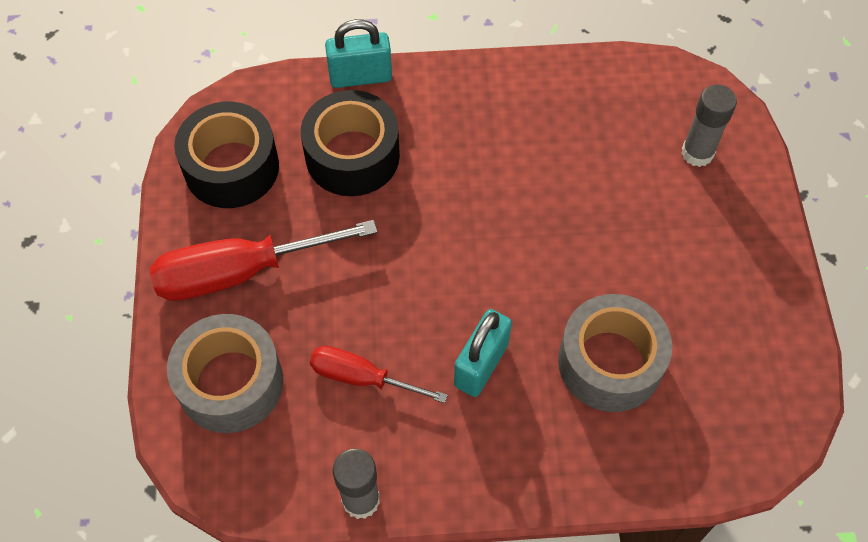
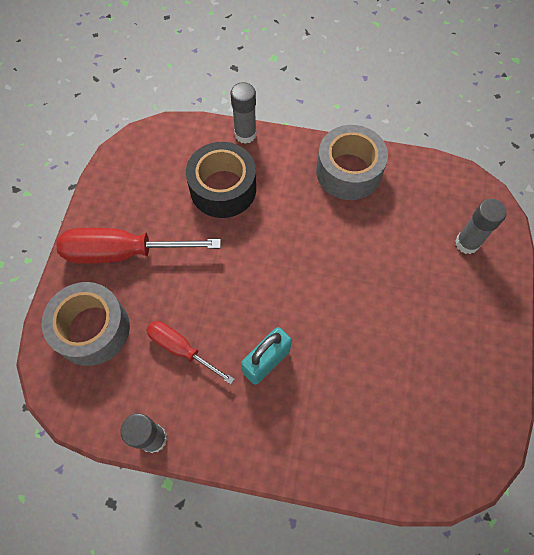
camera: 15 degrees right, 5 degrees up
(231, 167) = (140, 178): black tape -> none
(360, 77) = (245, 134): turquoise padlock -> grey glue stick
(610, 362) = (359, 384): grey tape -> grey tape (348, 171)

